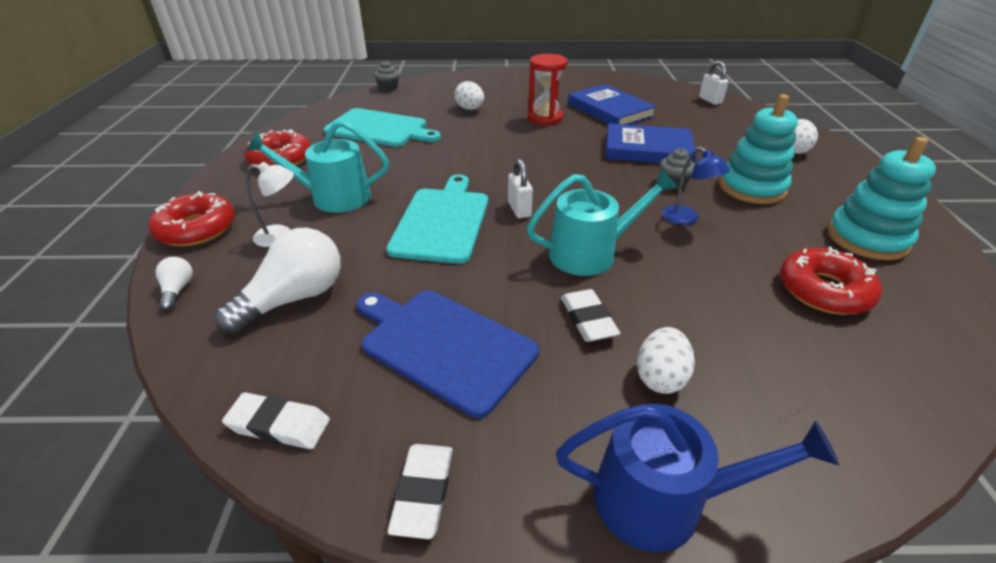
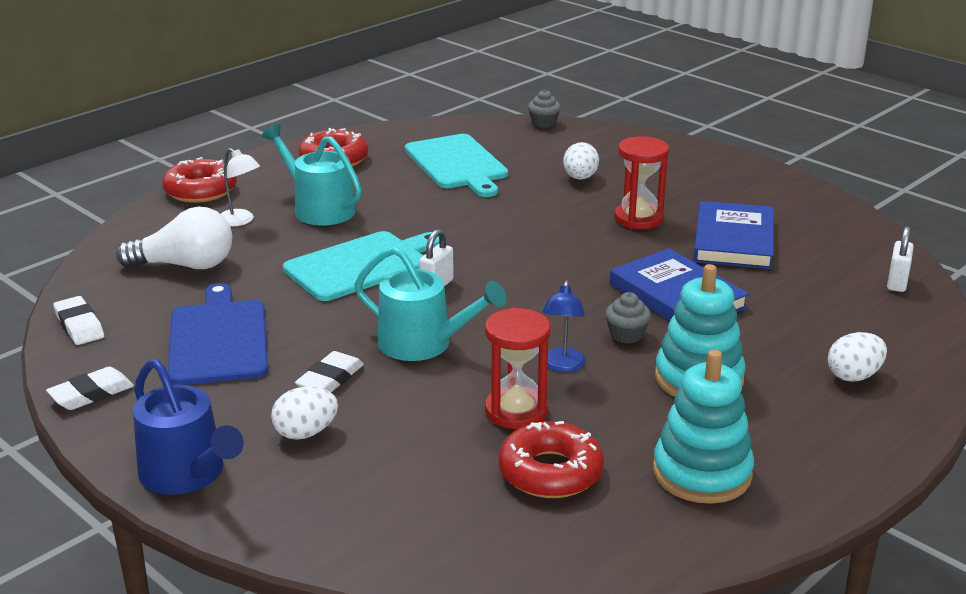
camera: 45 degrees right, 10 degrees down
(178, 290) = (135, 226): white light bulb -> none
(727, 263) = (516, 411): none -> red hourglass

